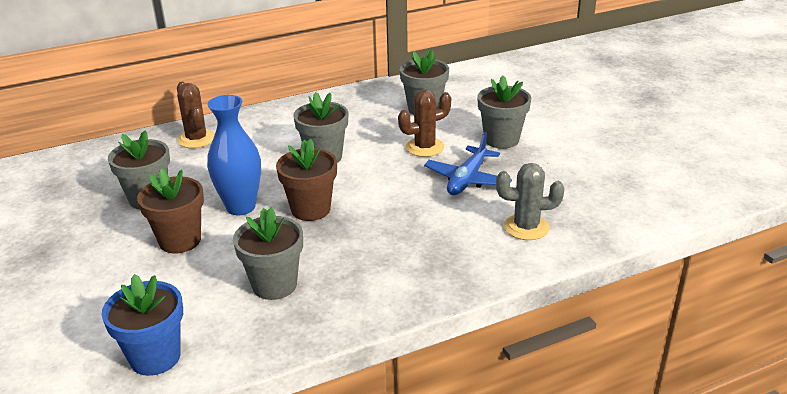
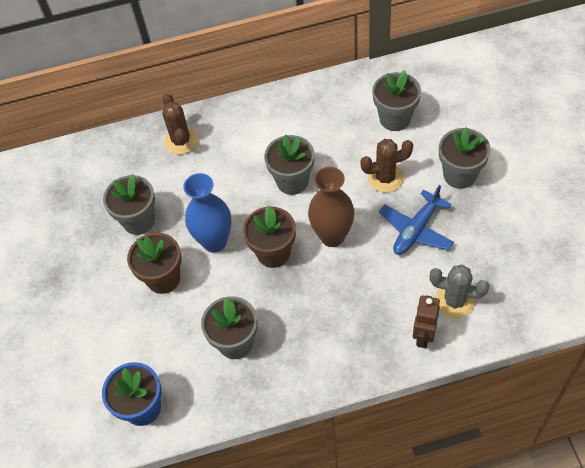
camera: 15 degrees right, 25 degrees up
(376, 192) = (332, 236): none -> brown vase
(499, 257) = (423, 336): none -> brown robot

